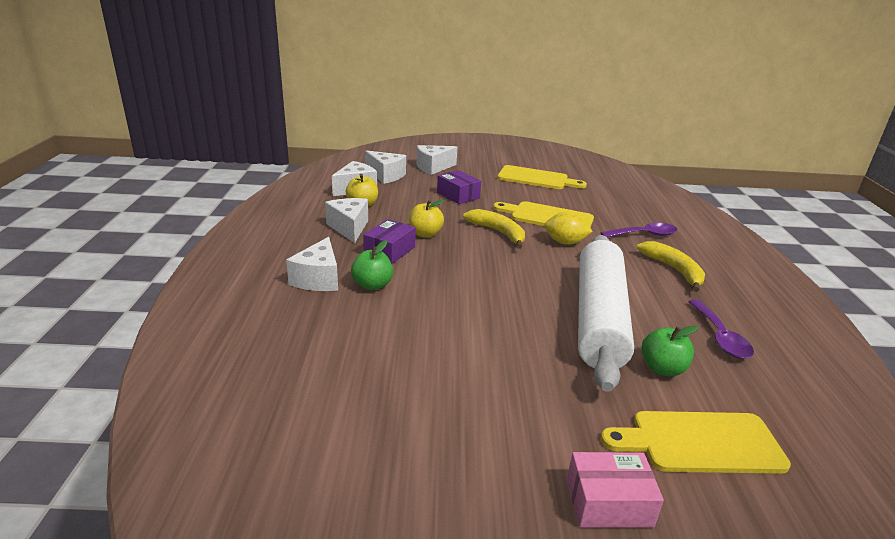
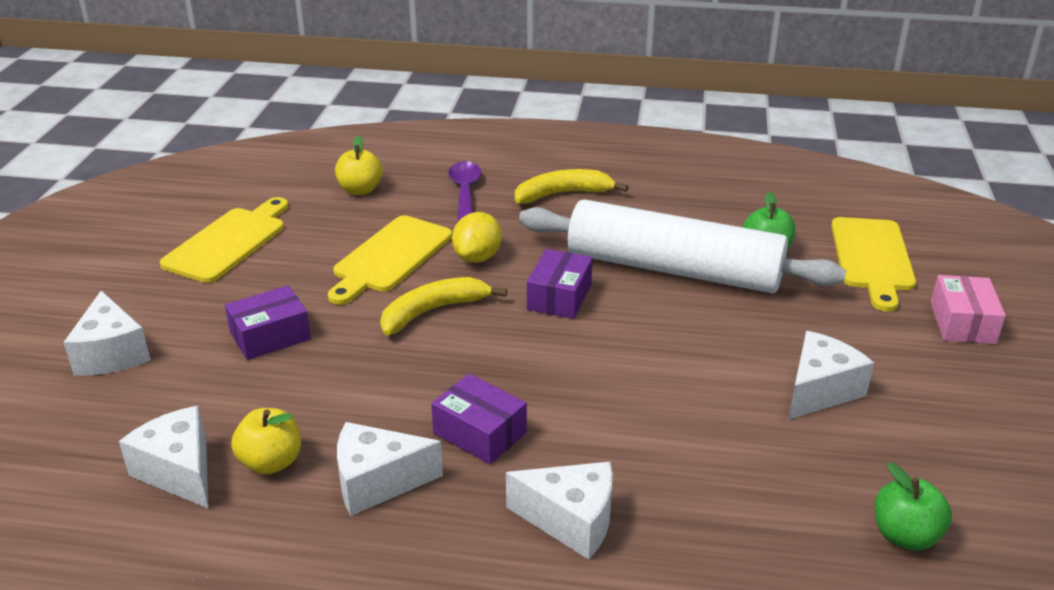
camera: 80 degrees left, 5 degrees up
(372, 285) = (593, 456): green apple -> green apple (905, 536)
(386, 176) = (125, 423): white cheese -> white cheese (820, 390)
(425, 234) = (422, 388): yellow apple -> yellow apple (360, 190)
(534, 271) = (559, 297): none -> purple box
(720, 337) = (705, 203): purple spoon -> none

